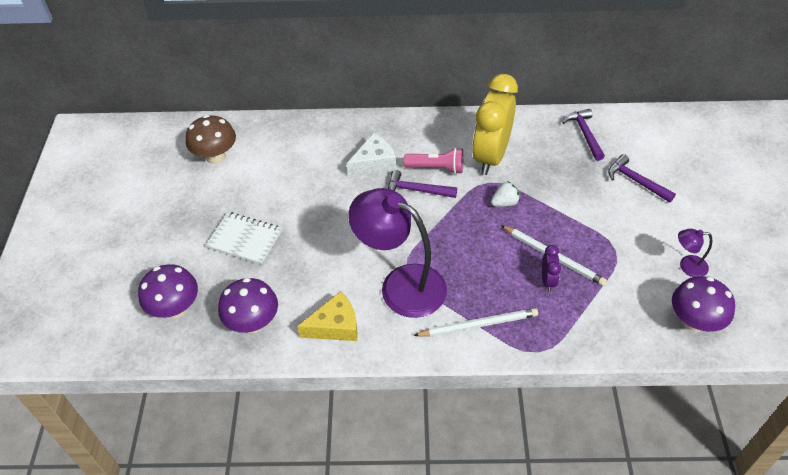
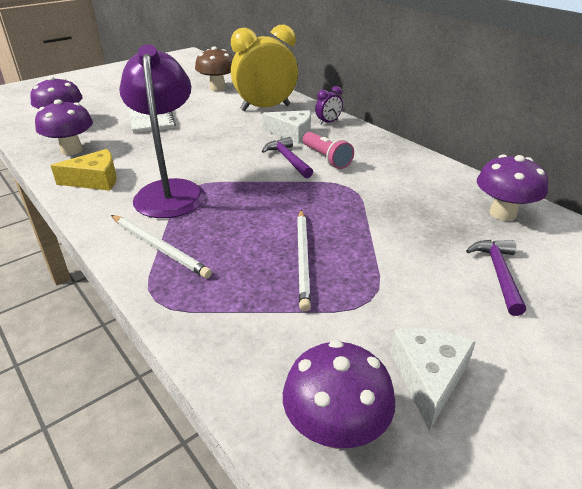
camera: 50 degrees right, 15 degrees down
(335, 326) = (95, 180): yellow cheese -> yellow cheese turned 45 degrees counterclockwise
(491, 156) = (381, 176): yellow clock -> yellow clock (265, 108)
(504, 203) = (335, 204): white strawberry -> none
(548, 280) = (265, 268): purple clock -> purple clock (328, 122)
(584, 134) = (502, 213): purple hammer -> purple mushroom
(687, 266) = (428, 378): purple lamp -> white cheese

